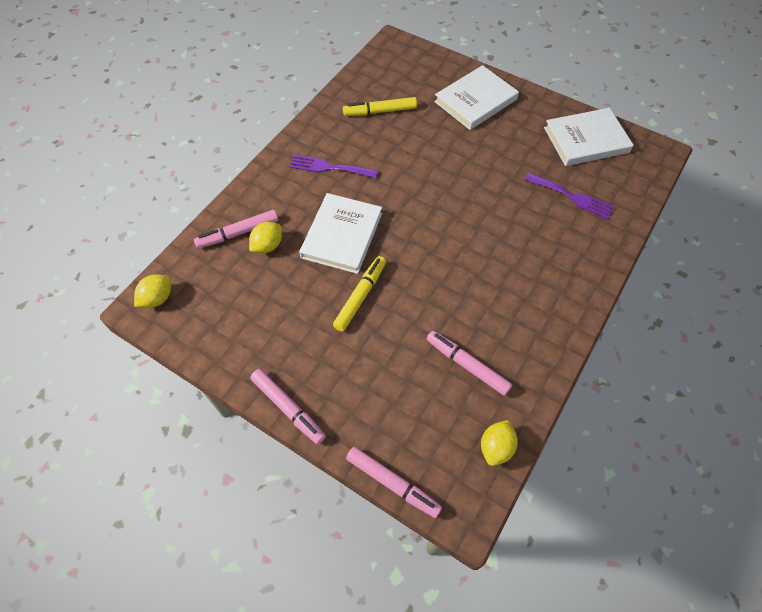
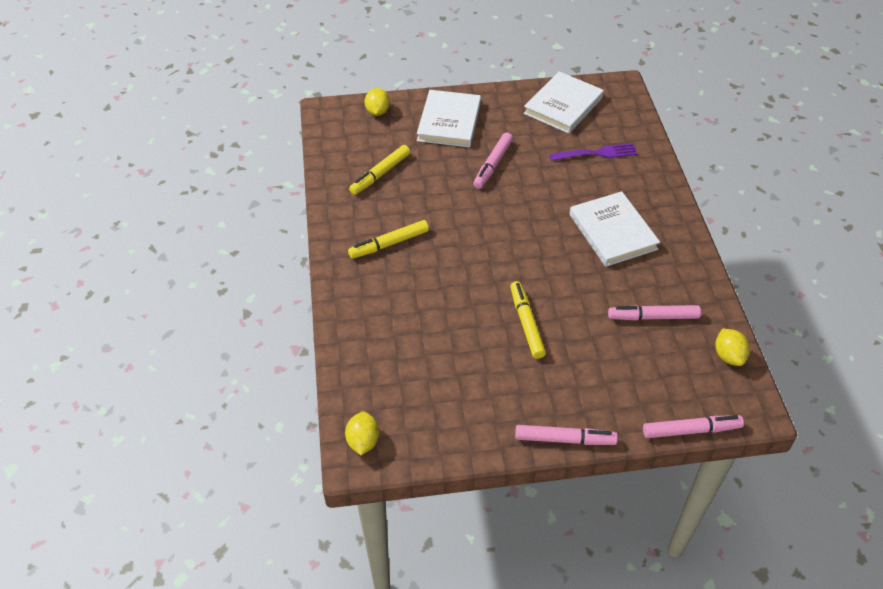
camera: 40 degrees left, 10 degrees down
(238, 233) = (371, 344): pink marker -> pink marker (493, 165)
(267, 246) = (409, 337): yellow lemon -> yellow lemon (377, 111)
(329, 167) = (389, 244): purple fork -> yellow marker
(342, 235) = (460, 289): white book -> white book (612, 232)

